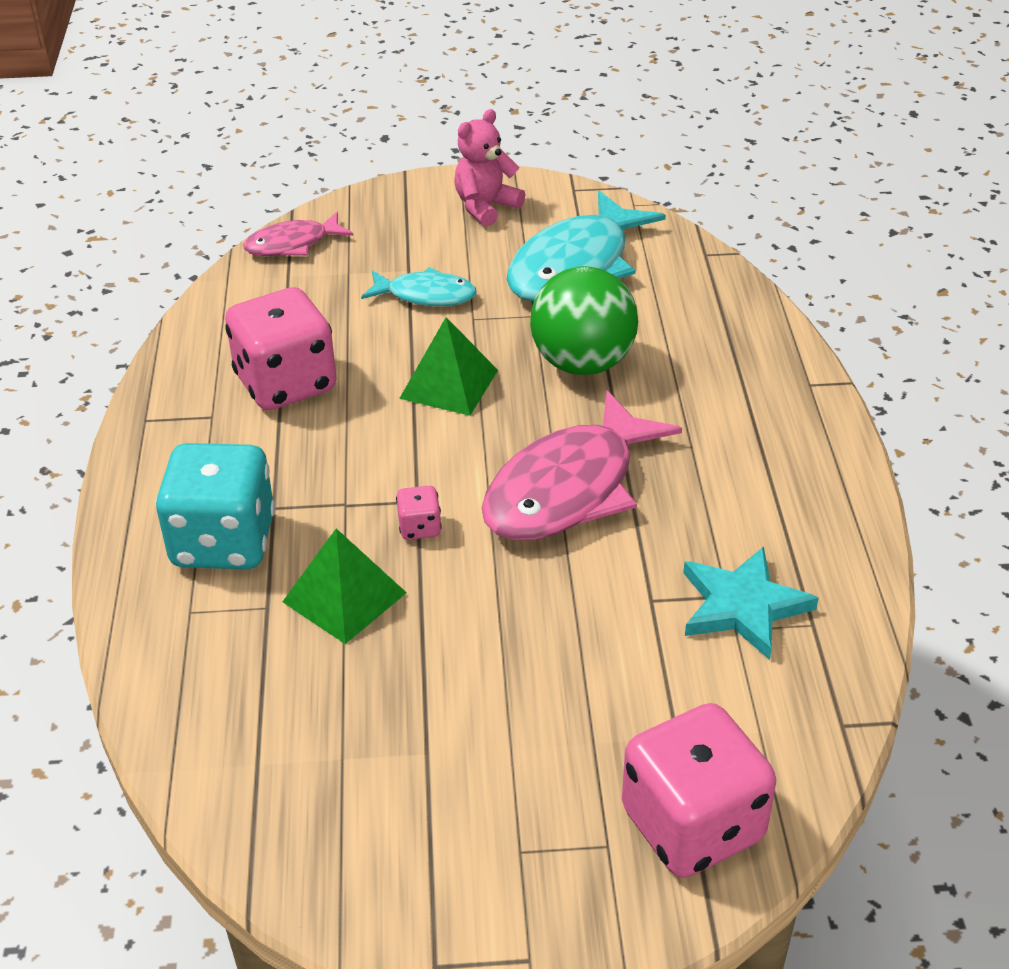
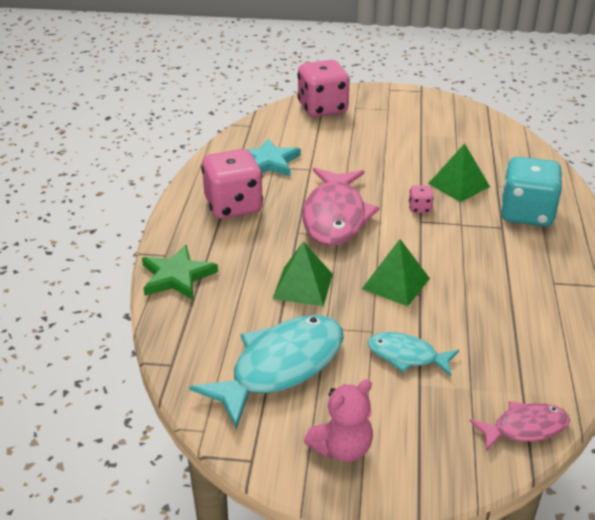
camera: 170 degrees left, 5 degrees down
(286, 383) = (508, 297): pink dice -> pink dice (233, 206)
(568, 489) = (335, 216): pink fish -> pink fish turned 135 degrees clockwise
(582, 363) = (303, 286): green ball -> green pyramid
(769, 354) = (177, 276): none -> green star

